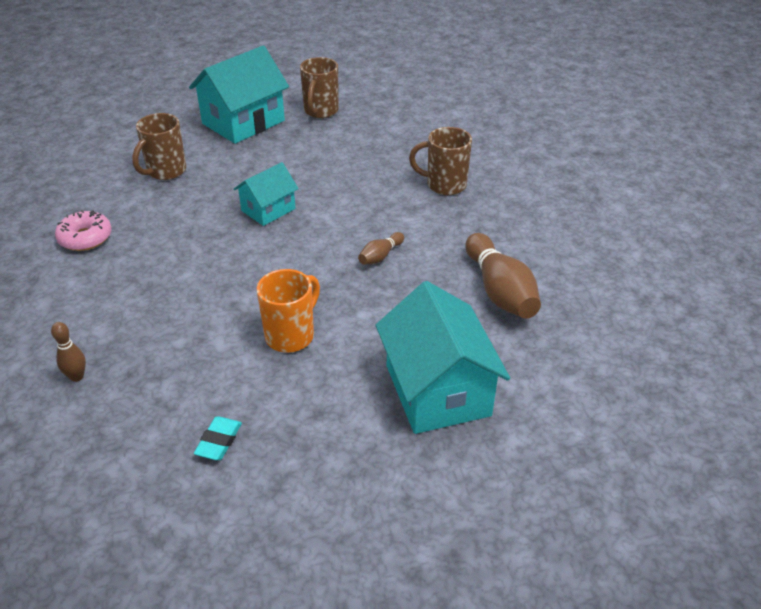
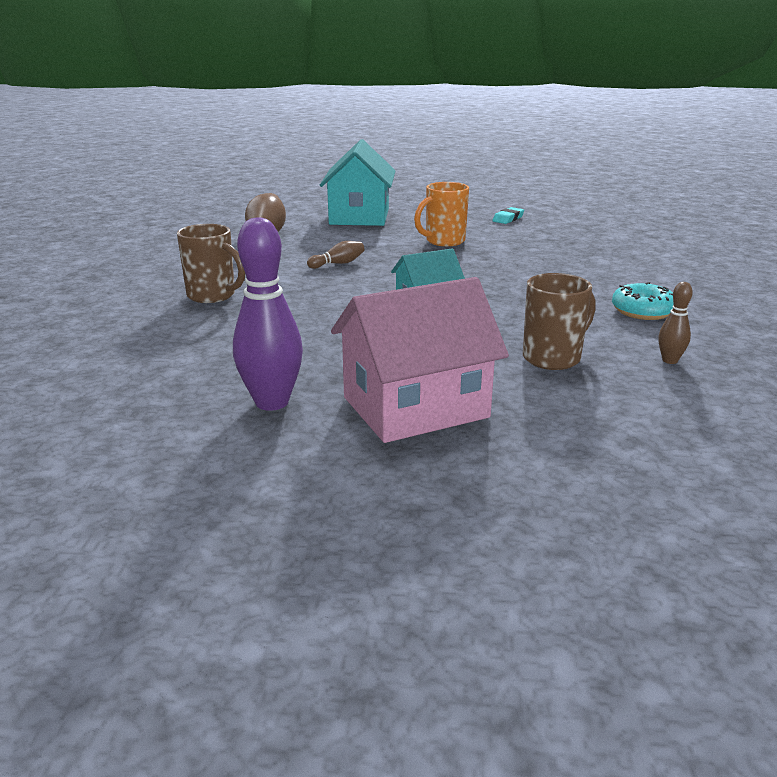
camera: 160 degrees left, 15 degrees down
(77, 376) = (612, 245): brown bowling pin -> brown bowling pin (669, 360)
(85, 238) = (643, 311): pink donut -> turquoise donut
(243, 122) = (415, 407): turquoise house -> pink house
(320, 111) = (272, 402): brown mug -> purple bowling pin

